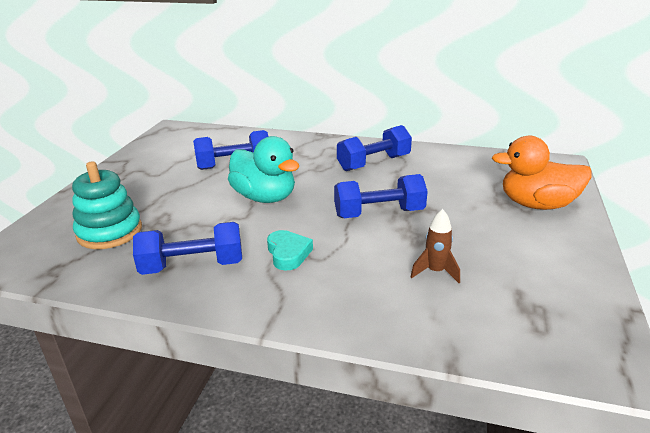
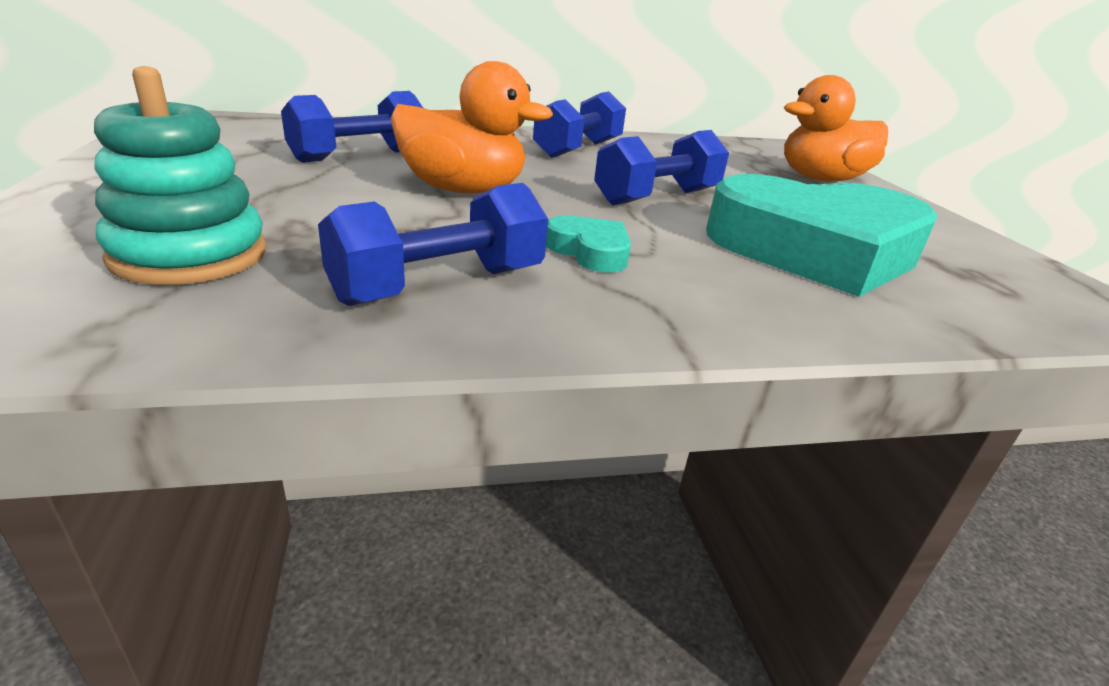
camera: 30 degrees left, 0 degrees up
(265, 197) = (462, 190): turquoise duck -> orange duck
(435, 272) = (815, 250): brown rocket -> turquoise heart

